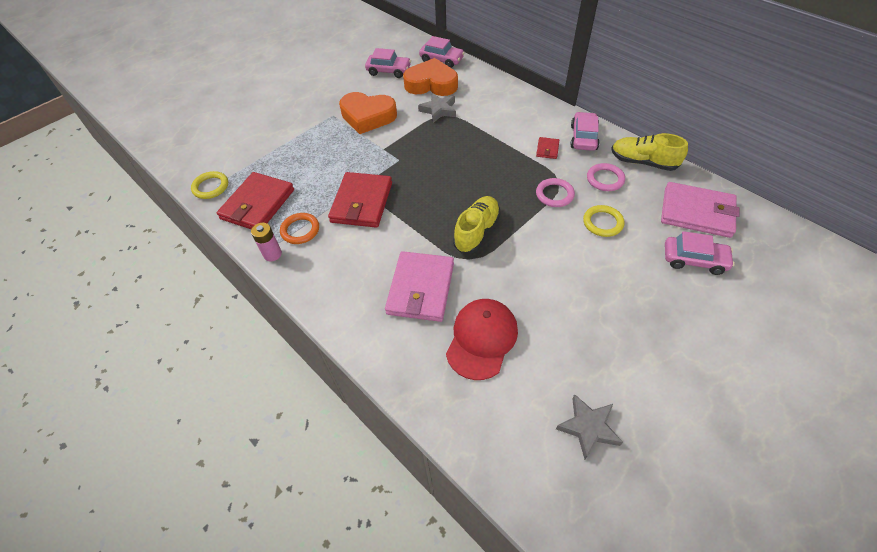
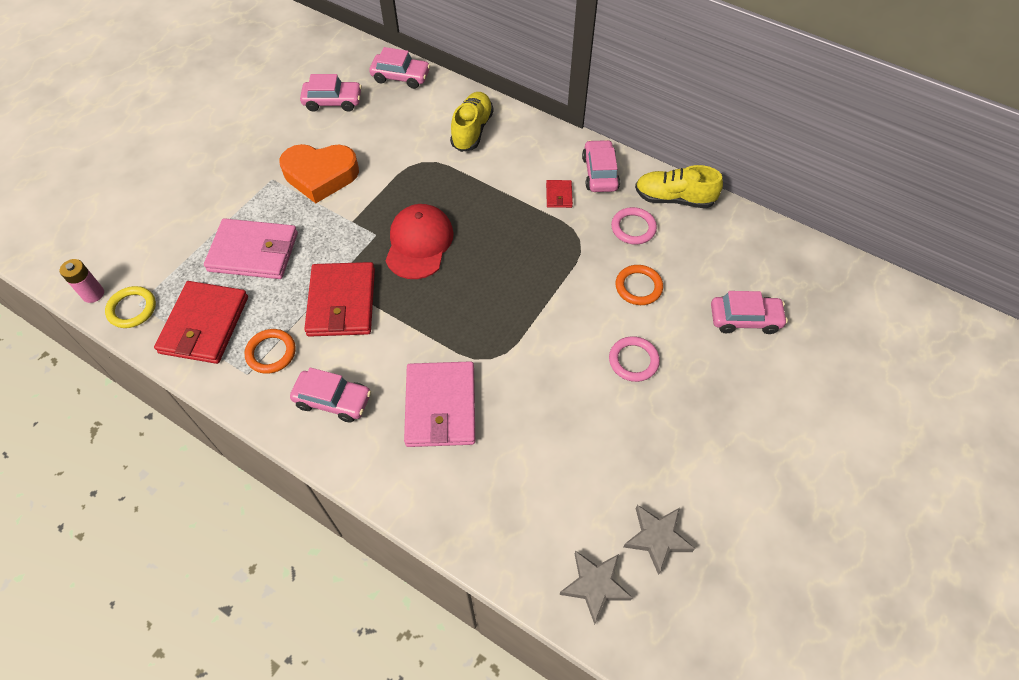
camera: 15 degrees left, 5 degrees up
(272, 254) = (243, 391): pink battery -> pink battery (93, 294)
(337, 271) = (333, 400): none -> pink car
(431, 84) = (395, 116): orange heart -> none
(439, 110) = (412, 155): grey star -> grey star (595, 585)
(476, 231) = (493, 321): yellow shoe -> yellow shoe (472, 130)
(481, 339) = (524, 457): red cap -> red cap (419, 243)
(554, 194) = (577, 257): pink ring -> pink ring (633, 361)
(602, 223) = (638, 287): yellow ring -> orange ring
(697, 212) = (742, 258): pink wallet -> pink wallet (253, 252)

